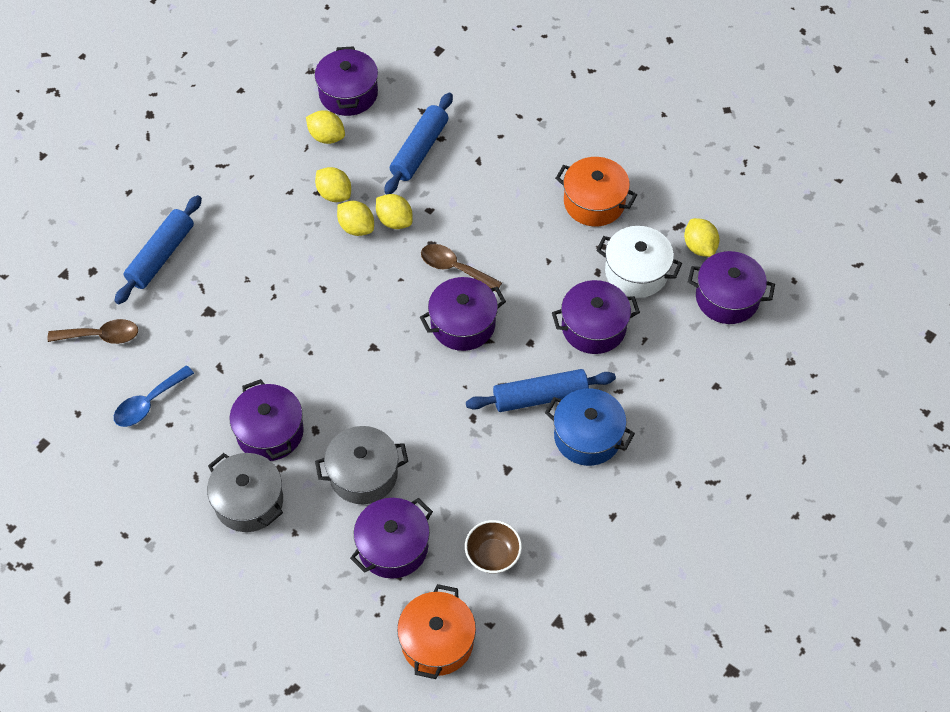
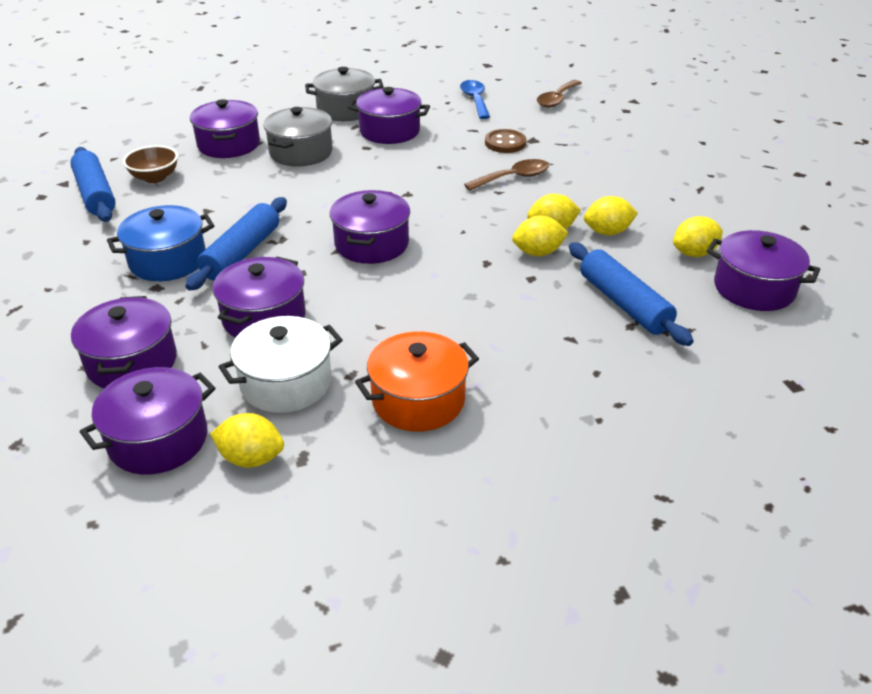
camera: 125 degrees right, 20 degrees down
(161, 256) = (614, 137): blue rolling pin -> blue rolling pin (95, 194)
(230, 328) = (505, 143): none -> brown button
(437, 641) = (139, 137): orange pot -> none
(454, 268) = (440, 264): brown spoon -> brown spoon (513, 178)
(691, 363) = (132, 362): none -> purple pot

